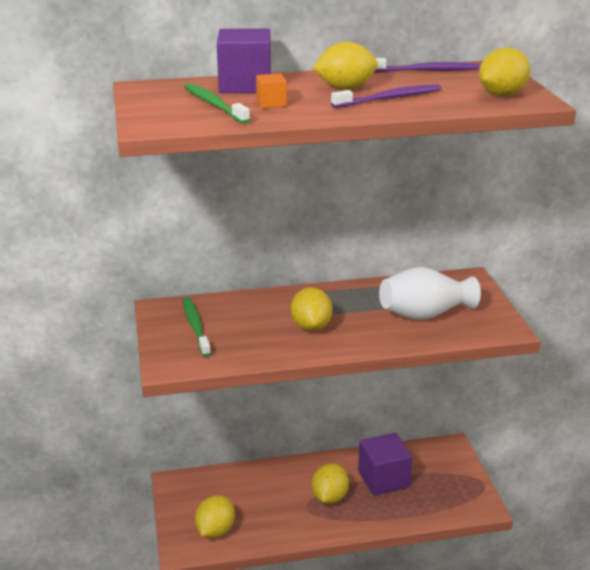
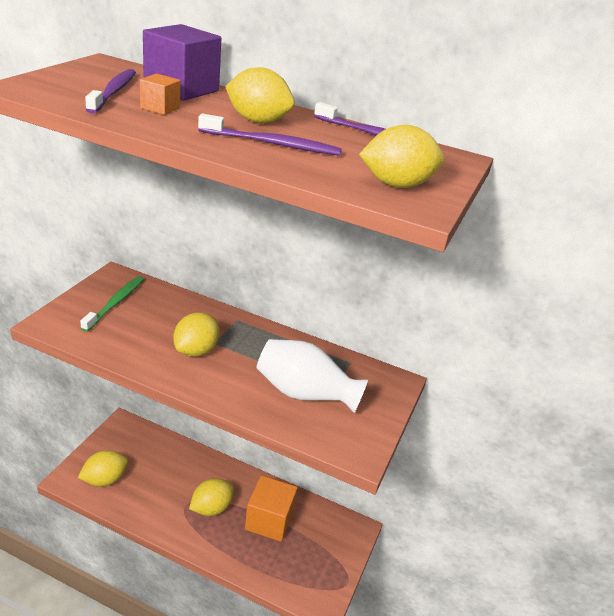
camera: 30 degrees right, 5 degrees up
(214, 104) = (114, 92): green toothbrush -> purple toothbrush
(383, 479) = (269, 520): purple cube -> orange cube

